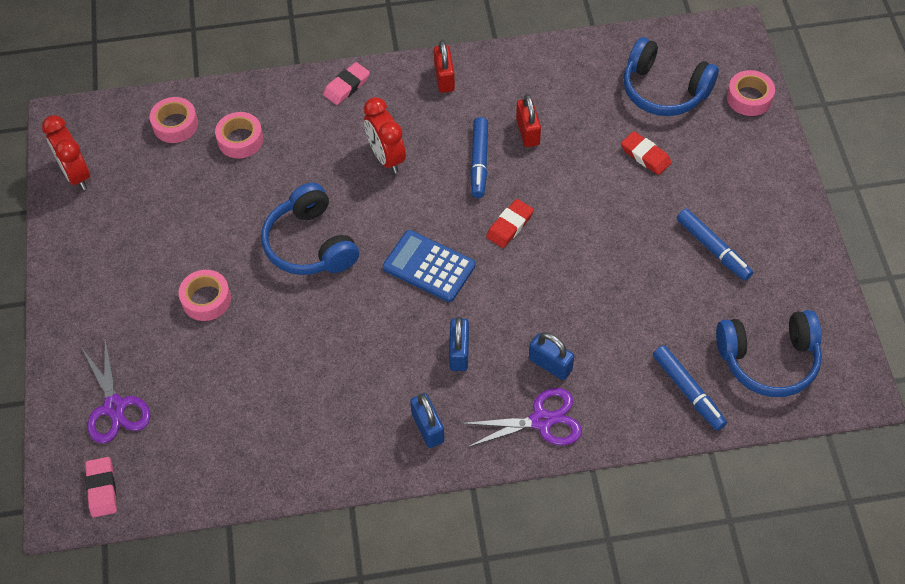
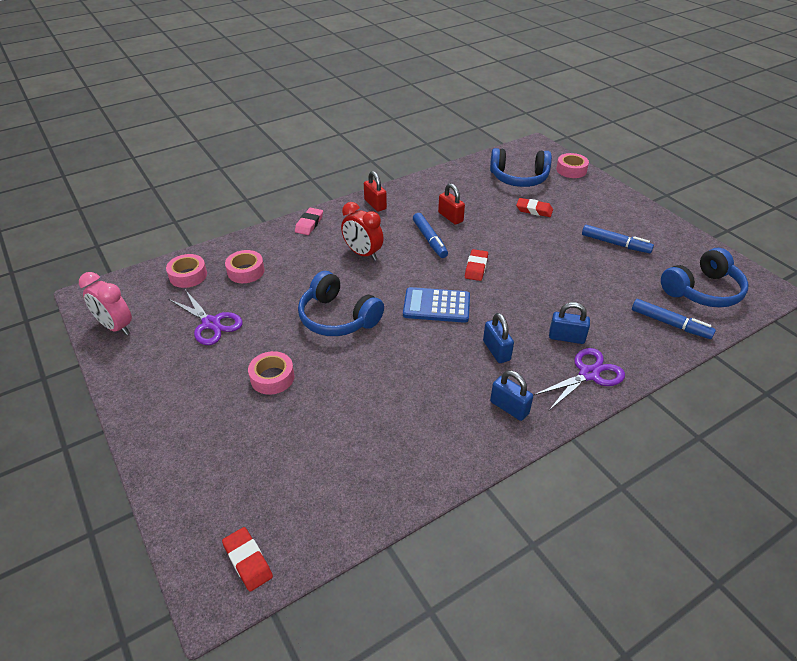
camera: 25 degrees left, 15 degrees down
(76, 174) = (116, 327): red clock -> pink clock
(102, 489) = (247, 561): pink eraser -> red eraser
(115, 407) = (228, 485): purple scissors -> purple scissors (211, 323)

